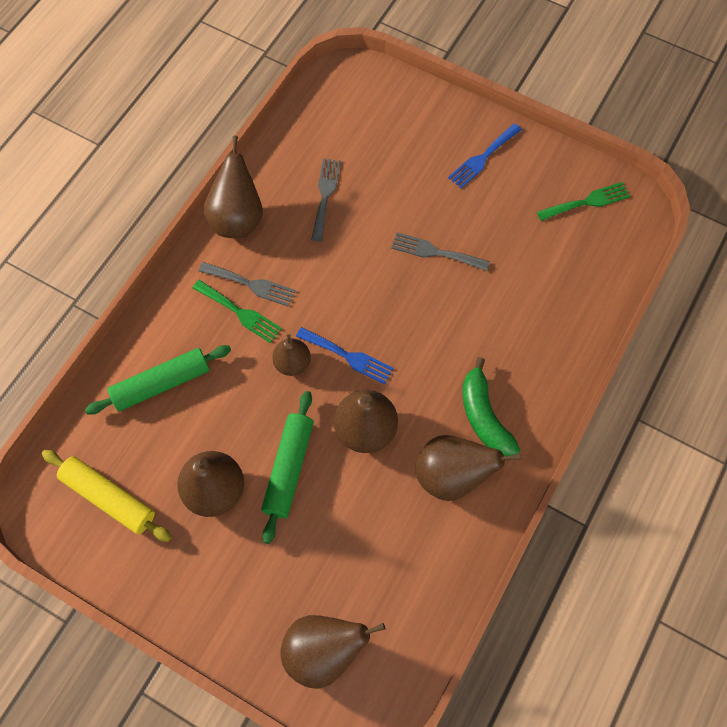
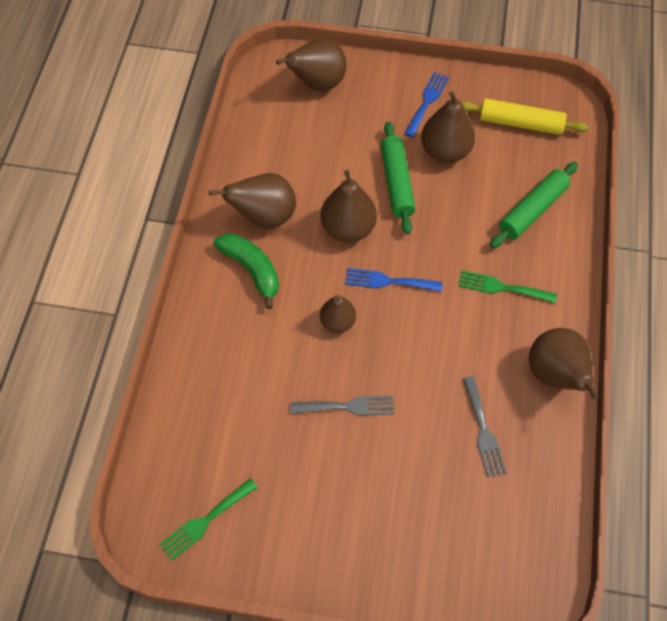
camera: 160 degrees right, 5 degrees down
(251, 284) = (506, 316): grey fork -> none
(292, 363) = (433, 260): brown pear -> brown pear (337, 322)
(482, 158) = (335, 537): blue fork -> blue fork (427, 102)

